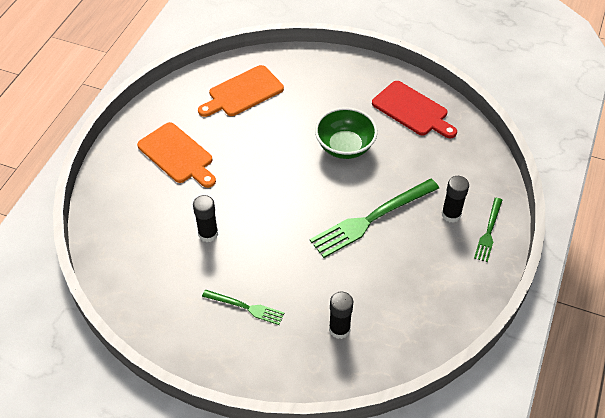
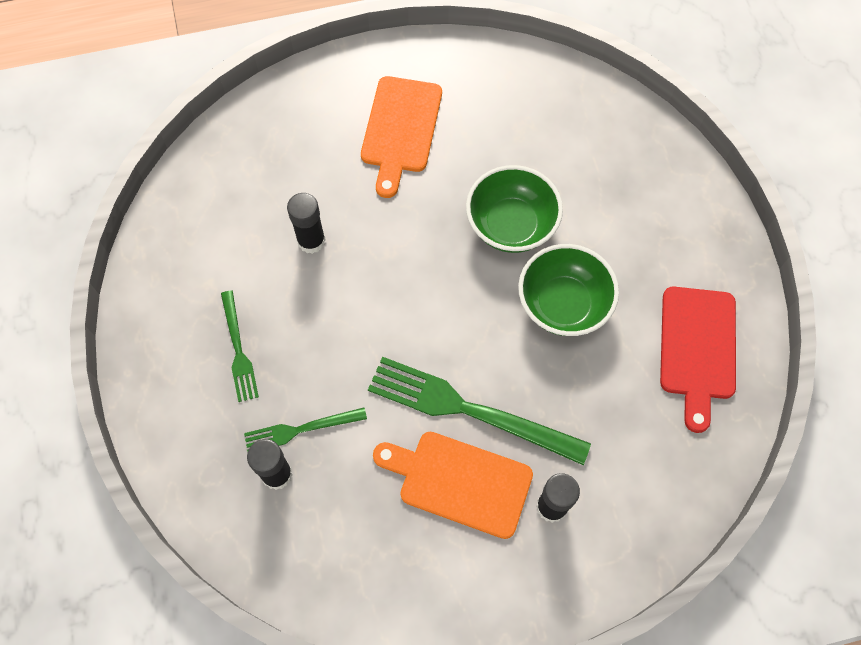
camera: 55 degrees right, 15 degrees up
(243, 92) = (555, 130): orange cutting board -> orange cutting board (459, 482)
(281, 141) = (511, 225): none -> green bowl
(488, 231) = (559, 573): green fork -> green fork (301, 429)

